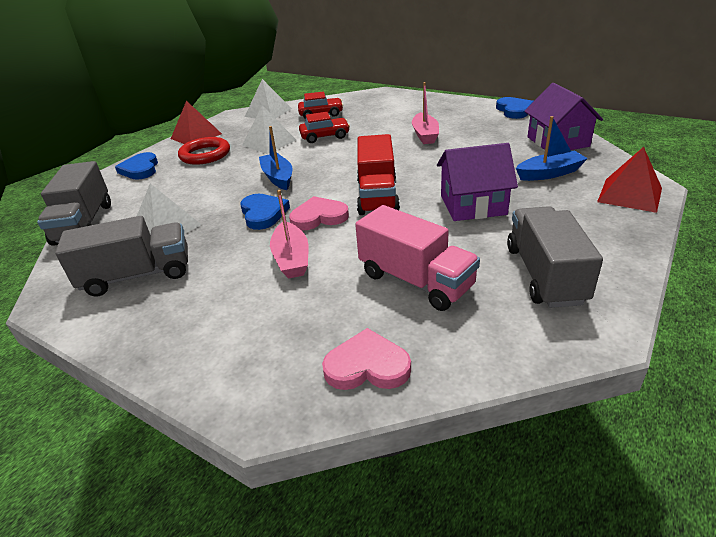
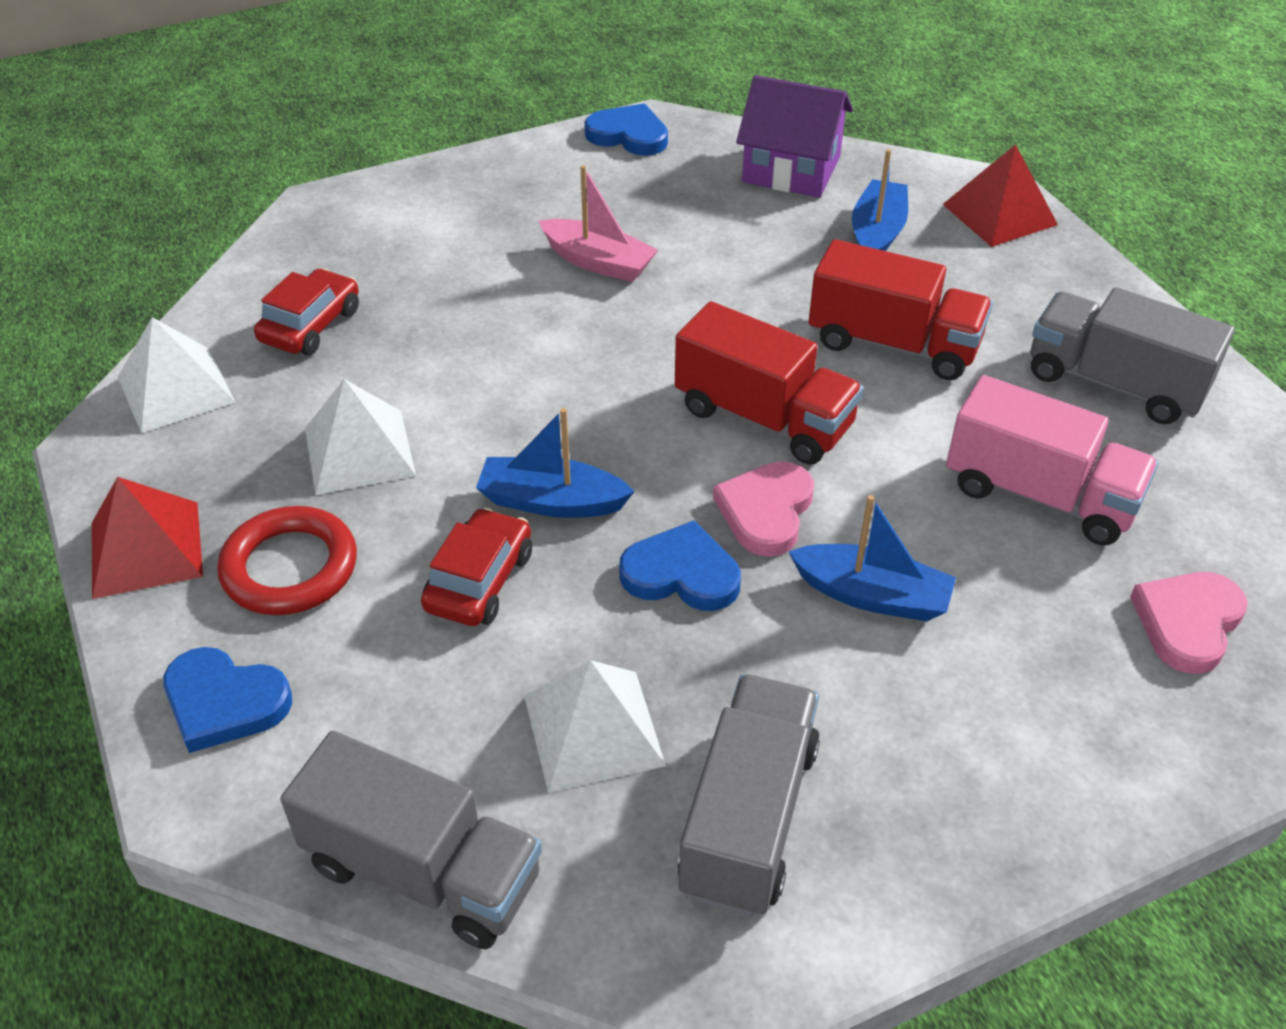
camera: 60 degrees left, 10 degrees up
(291, 259) = (872, 595): pink boat -> blue boat
(325, 136) = (438, 369): red car -> red car (479, 581)
(415, 281) = (1040, 495): pink truck -> pink truck turned 45 degrees clockwise
(473, 205) = (893, 344): purple house -> red truck

